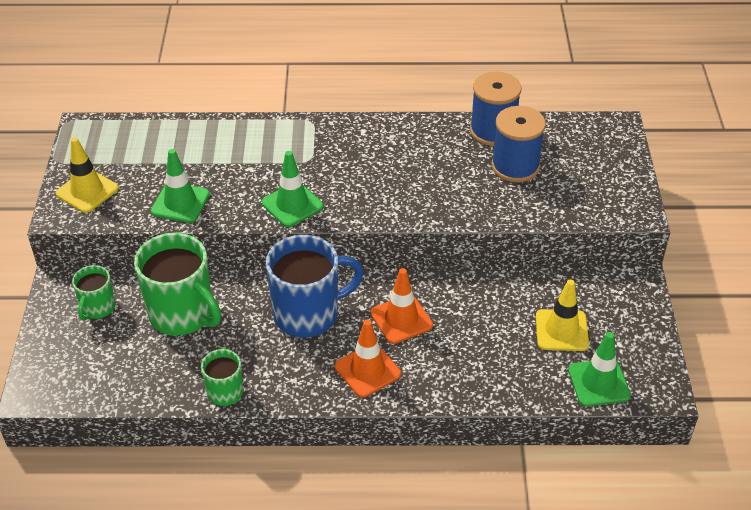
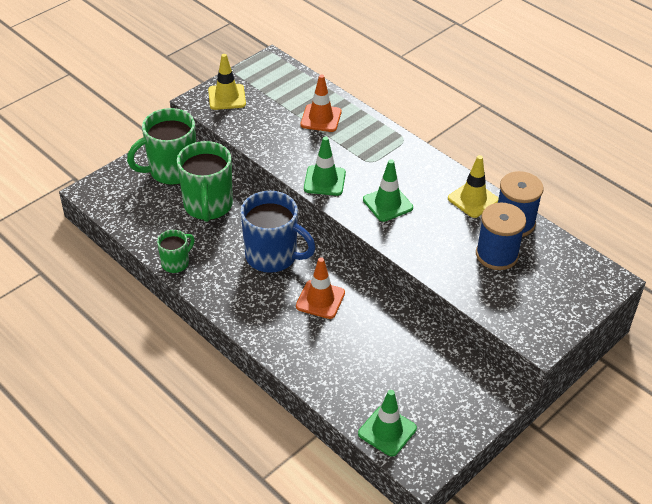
camera: 45 degrees right, 0 degrees up
(97, 308) = (172, 171): green mug -> green mug, size x1.89
(180, 203) = (265, 137): green traffic cone -> green traffic cone (387, 204)
(367, 370) = (262, 312): orange traffic cone -> orange traffic cone (321, 118)
(561, 330) = (408, 383): yellow traffic cone -> yellow traffic cone (473, 199)

